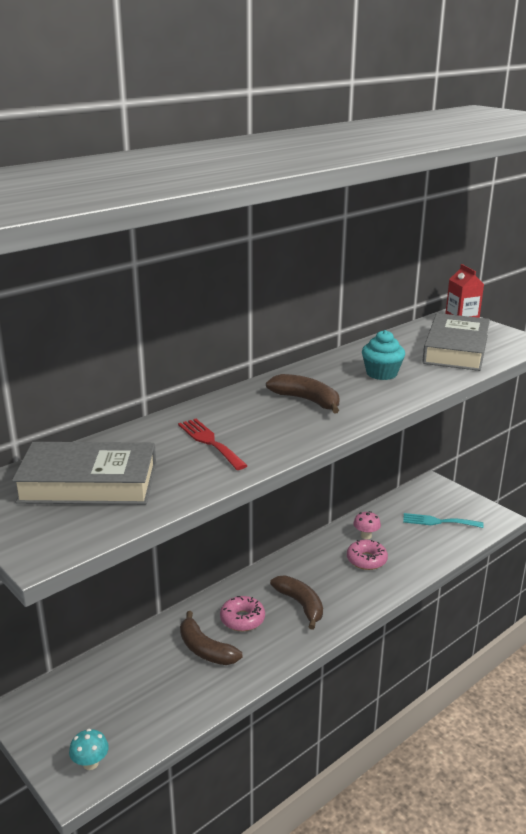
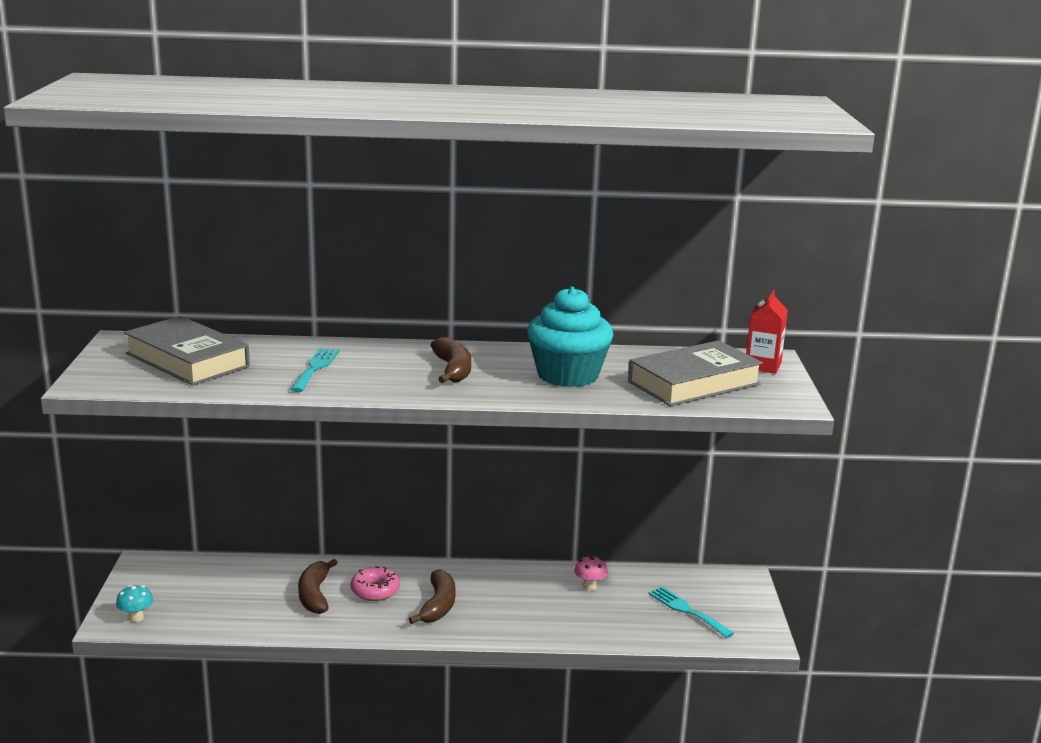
camera: 40 degrees right, 5 degrees down
(210, 442) = (315, 368): red fork -> turquoise fork
(366, 560) = (555, 604): pink donut -> none
(381, 373) = (567, 375): turquoise cupcake -> turquoise cupcake, size x1.71

